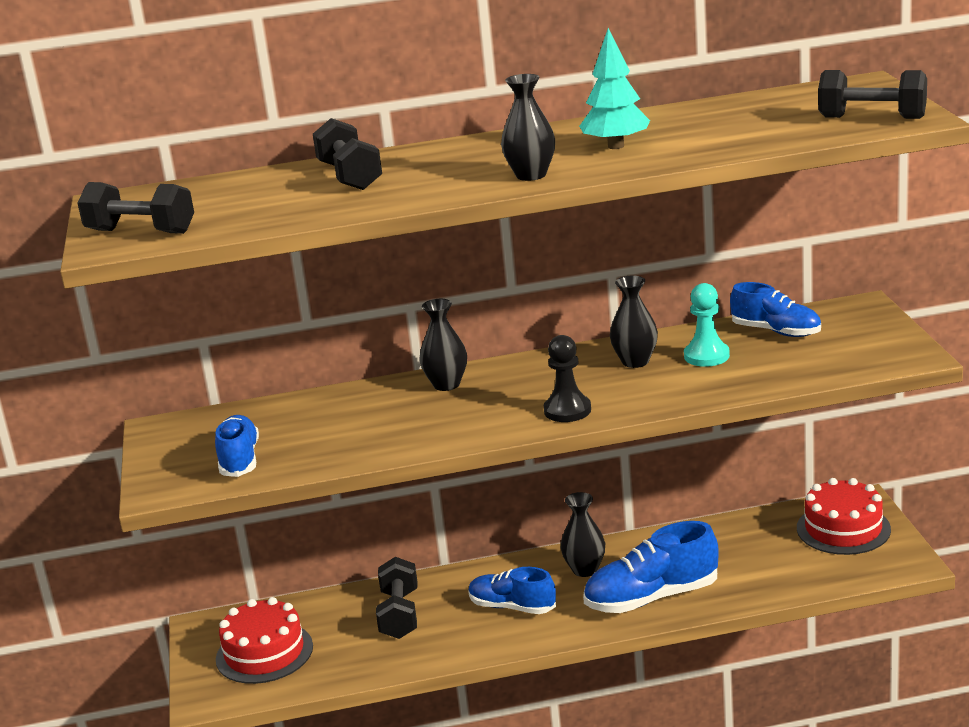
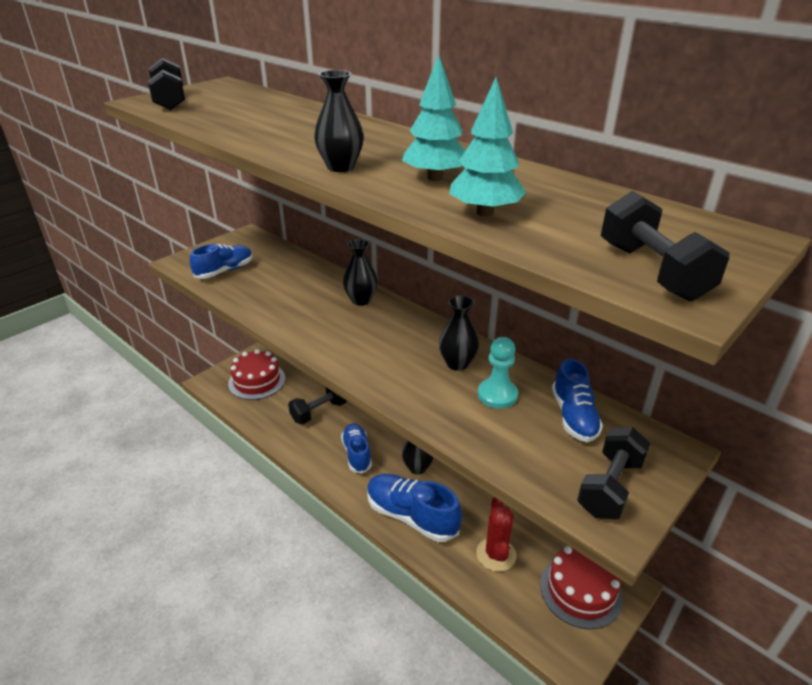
camera: 50 degrees right, 10 degrees up
(350, 176) = (298, 120): black dumbbell -> black dumbbell (610, 487)
(567, 410) = (361, 362): black pawn -> none
(714, 143) = (485, 213): none -> turquoise tree
(756, 561) = (496, 554): none -> red cactus

